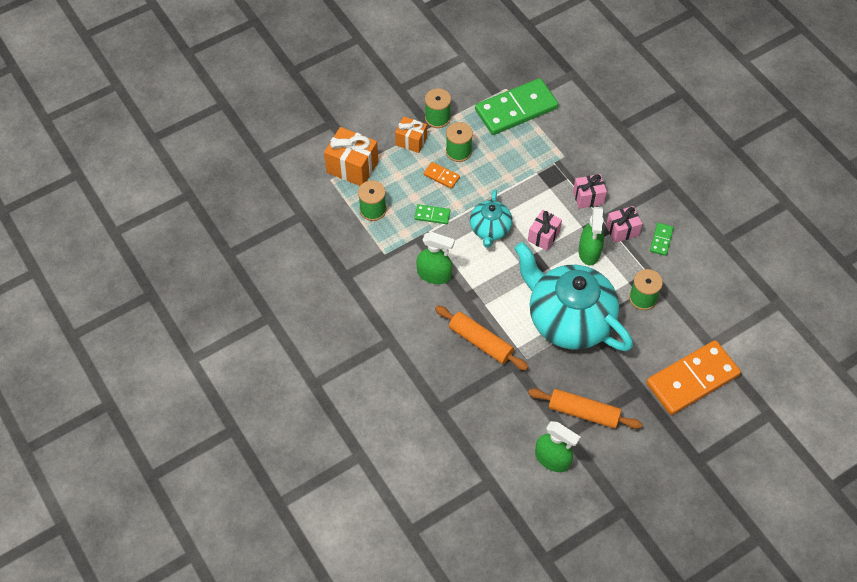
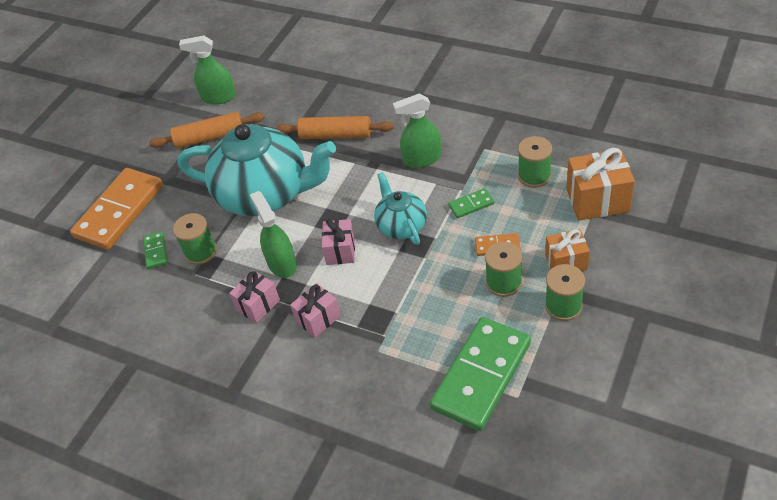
camera: 155 degrees right, 10 degrees down
(661, 240) = (208, 320): green domino -> green domino (155, 251)

